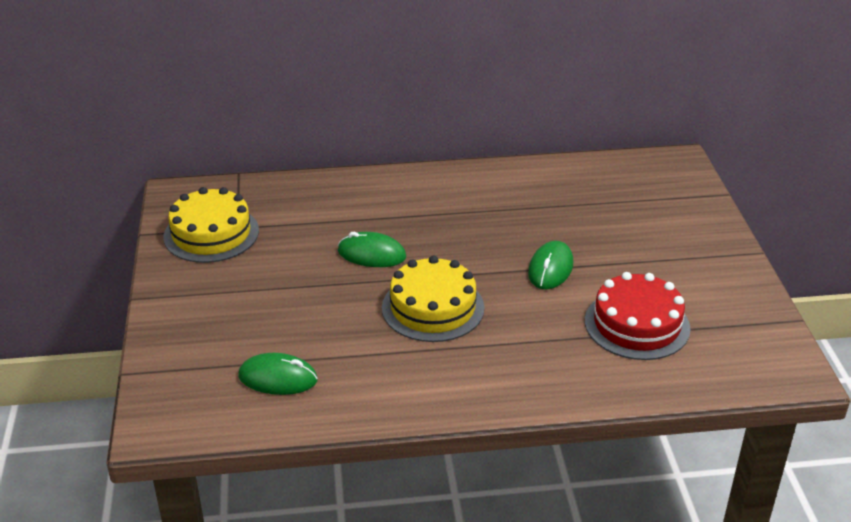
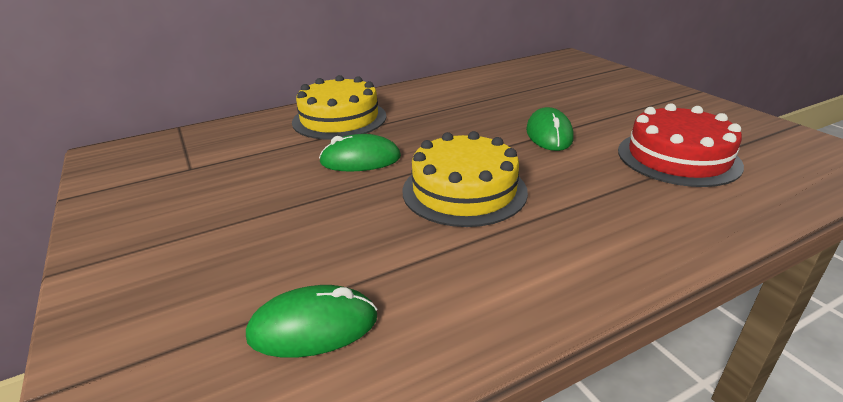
camera: 20 degrees left, 5 degrees down
(211, 234) = (158, 180): yellow cake -> yellow cake (339, 119)

